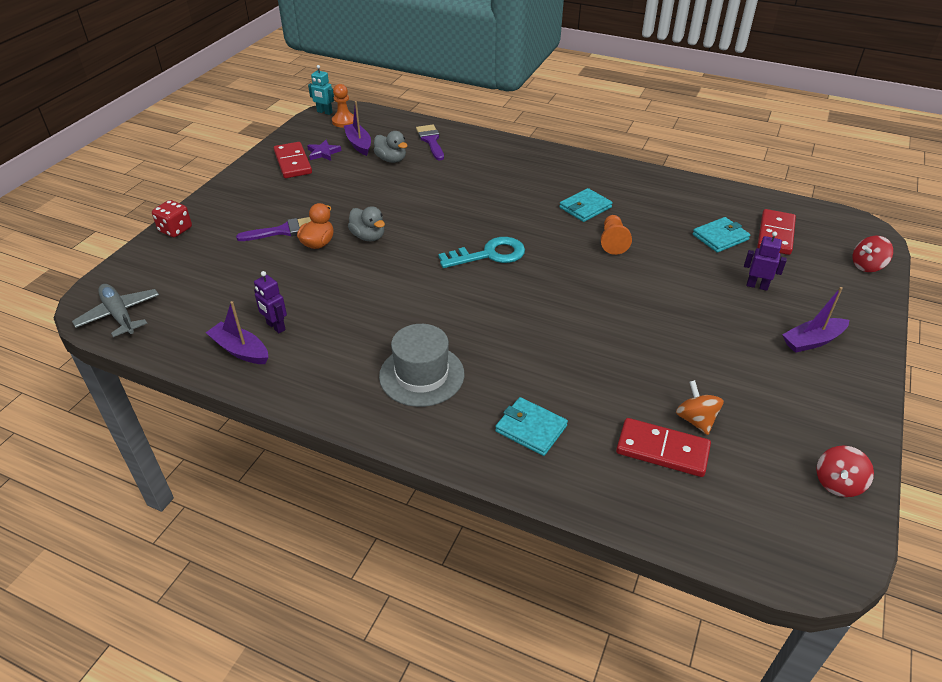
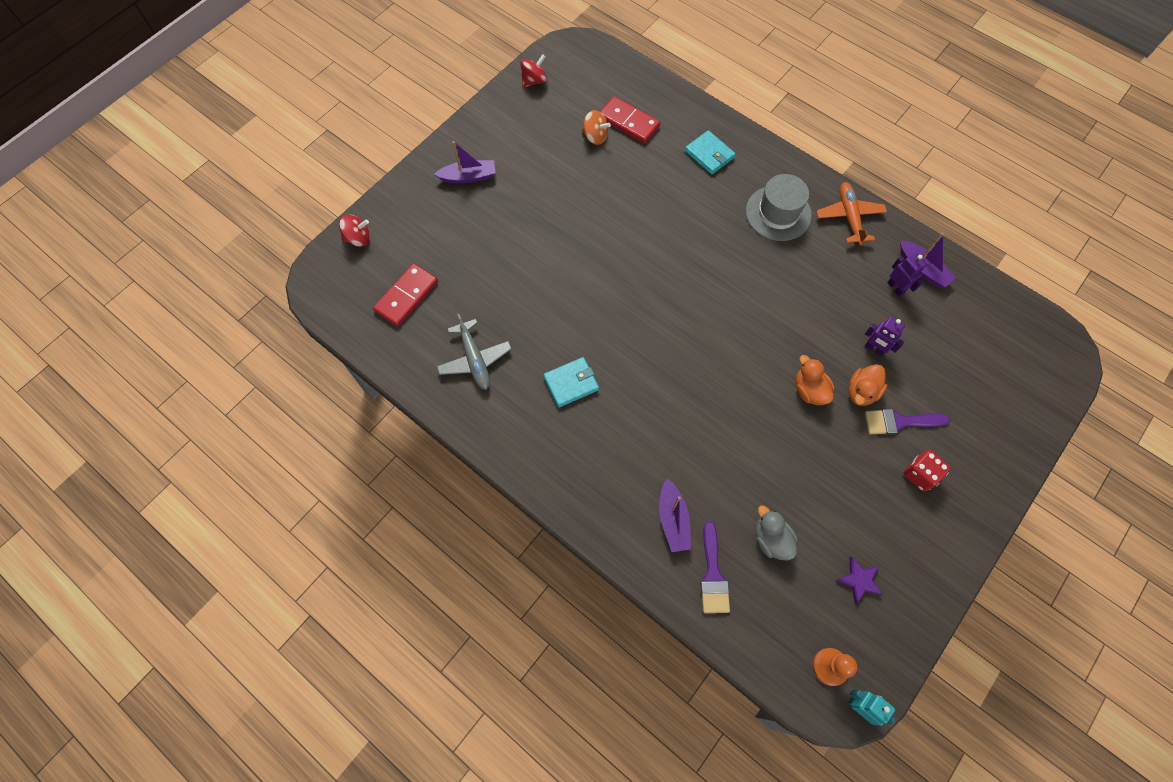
camera: 165 degrees left, 25 degrees up
(119, 315) = (1037, 333): grey plane -> grey plane (475, 360)
(175, 230) = (1018, 452): red dice -> red dice (920, 474)
(292, 162) = (898, 565): red domino -> none
(329, 389) = (849, 216): none -> orange plane
(358, 144) = (811, 592): purple boat -> purple boat (673, 520)
(368, 237) = (809, 390): grey duck -> orange duck
(489, 255) = (693, 334): turquoise key -> none
(613, 242) = (567, 323): orange pawn -> none
(695, 420) = (595, 136): orange spinning top -> orange spinning top turned 60 degrees counterclockwise
(720, 237) = (461, 305): turquoise wallet -> none
(757, 286) = (470, 239): purple robot -> purple robot (874, 349)

